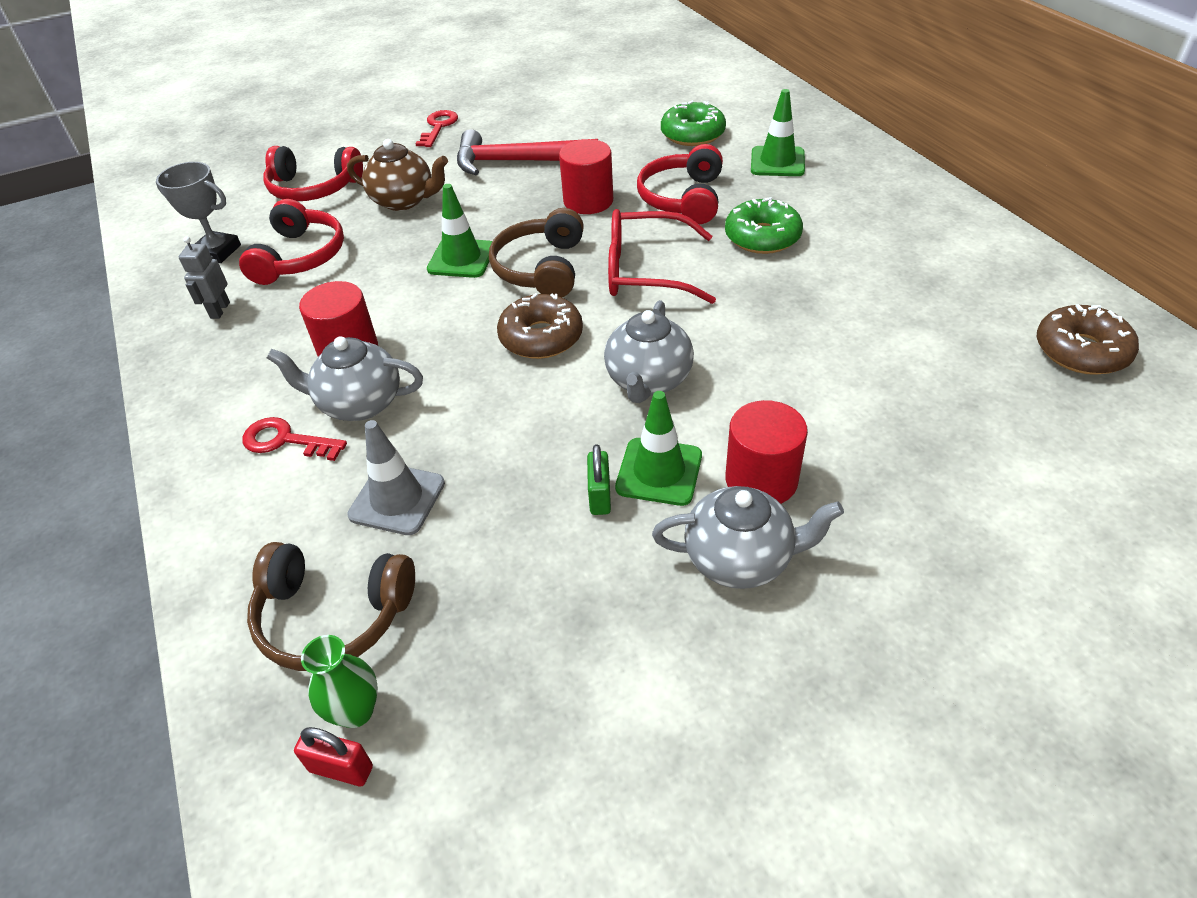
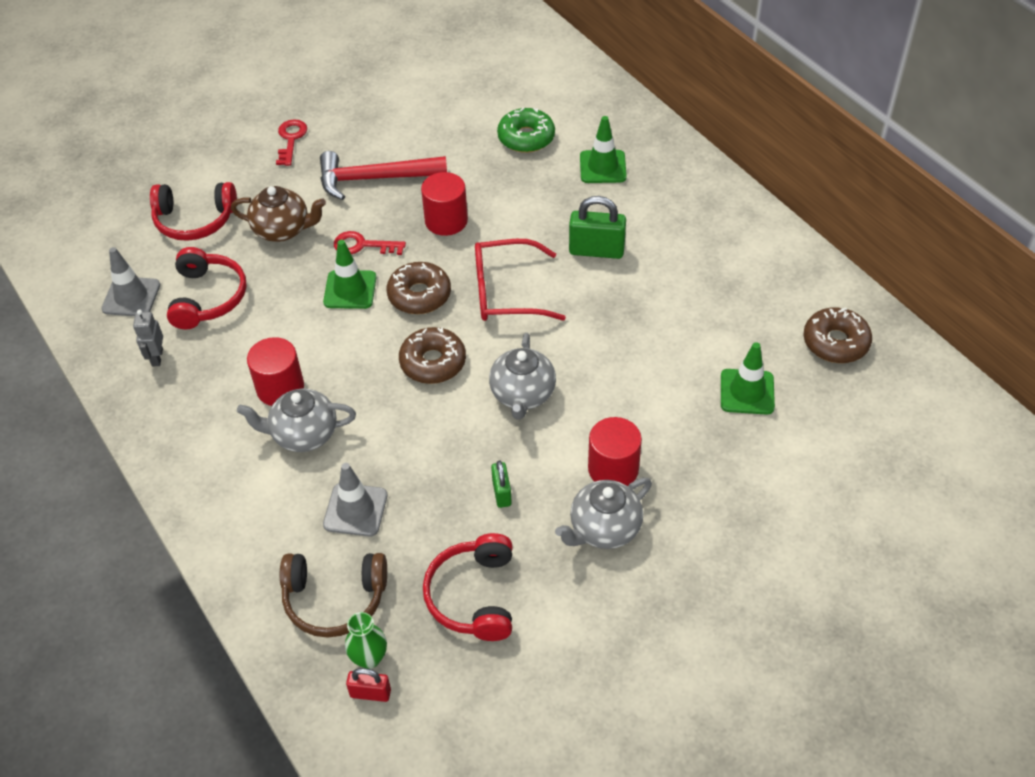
camera: 10 degrees left, 5 degrees up
(217, 251) = (131, 297): grey trophy -> grey traffic cone
(285, 440) = (255, 471): red key -> red key (363, 245)
(541, 268) = (419, 295): brown headphones -> brown donut
(659, 472) = (541, 470): green traffic cone -> green traffic cone (747, 392)
(683, 199) = (526, 213): red headphones -> red headphones (473, 596)
(740, 559) = (604, 529): grey teapot -> grey teapot turned 150 degrees clockwise
(762, 237) = (596, 250): green donut -> green padlock

